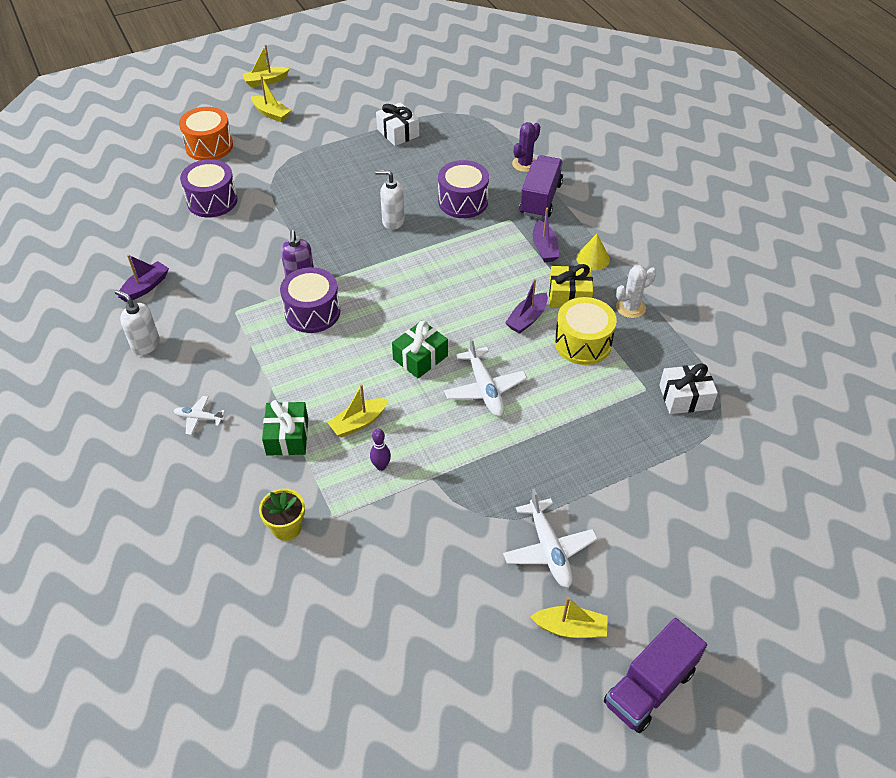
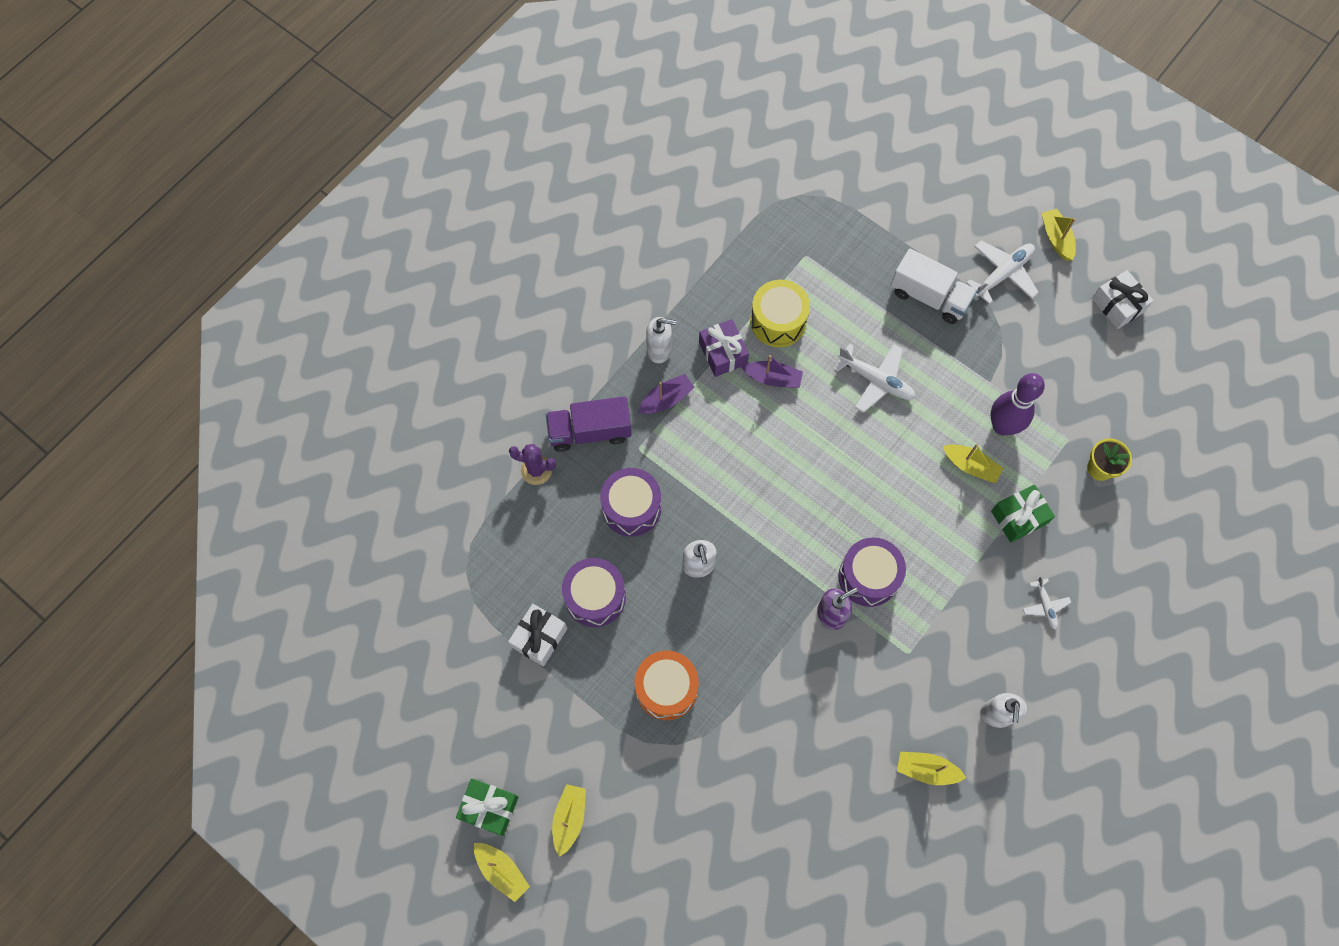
camera: 115 degrees left, 20 degrees up
(146, 287) = (926, 770): purple boat -> yellow boat
(209, 146) = (669, 858): orange drum -> orange drum (666, 688)
(212, 201) = (763, 787): purple drum -> purple drum (595, 597)
(381, 466) = (1002, 426): purple bowling pin -> purple bowling pin, size x2.12
(420, 357) = (870, 450): green gift -> green gift (489, 808)
(485, 389) = (876, 380): white plane -> white plane turned 75 degrees clockwise
(553, 469) = (929, 297): none -> white truck
(569, 296) = (723, 353): yellow gift -> purple gift
(593, 258) = (659, 350): yellow cone -> white soap dispenser
(630, 308) = (711, 296): white cactus -> none
(649, 687) = (1068, 179): purple truck -> none
(685, 397) = (798, 224): white gift -> white gift (1117, 305)

